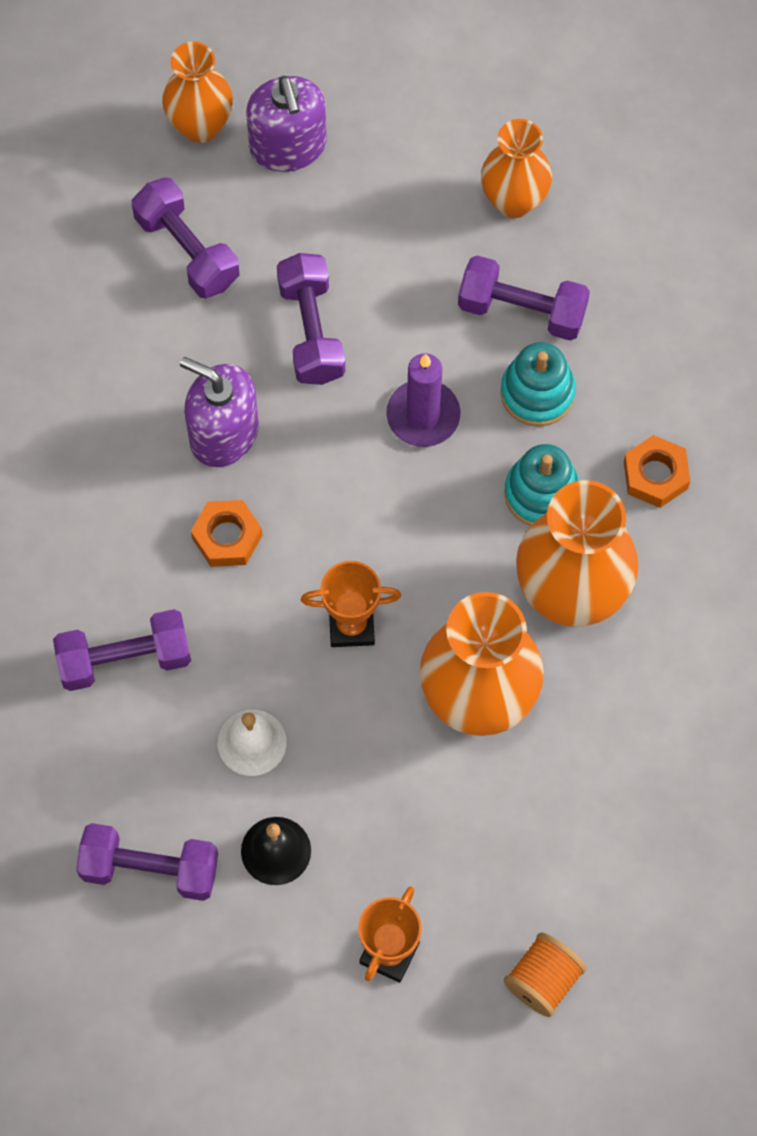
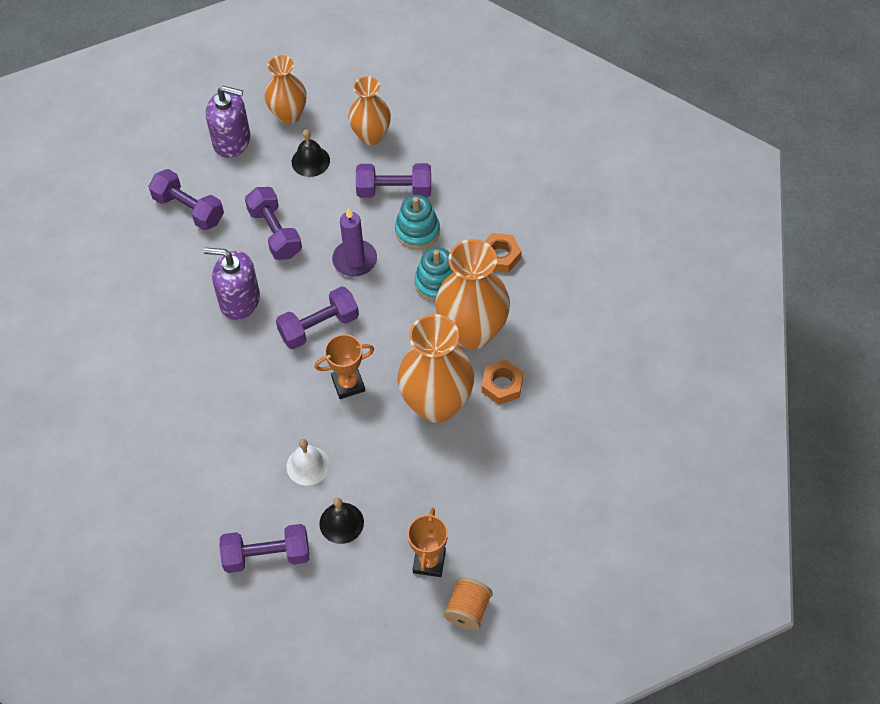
camera: 15 degrees left, 10 degrees down
(124, 659) = (216, 440): purple dumbbell -> purple dumbbell (319, 326)
(200, 126) = (177, 143): orange vase -> orange vase (288, 115)
(227, 537) = (258, 356): orange nut -> orange nut (502, 385)
(288, 146) = (232, 141): purple soap dispenser -> purple soap dispenser turned 45 degrees counterclockwise
(403, 219) = (310, 161): none -> black bell
(543, 980) = (527, 550): orange spool -> orange spool (468, 610)

